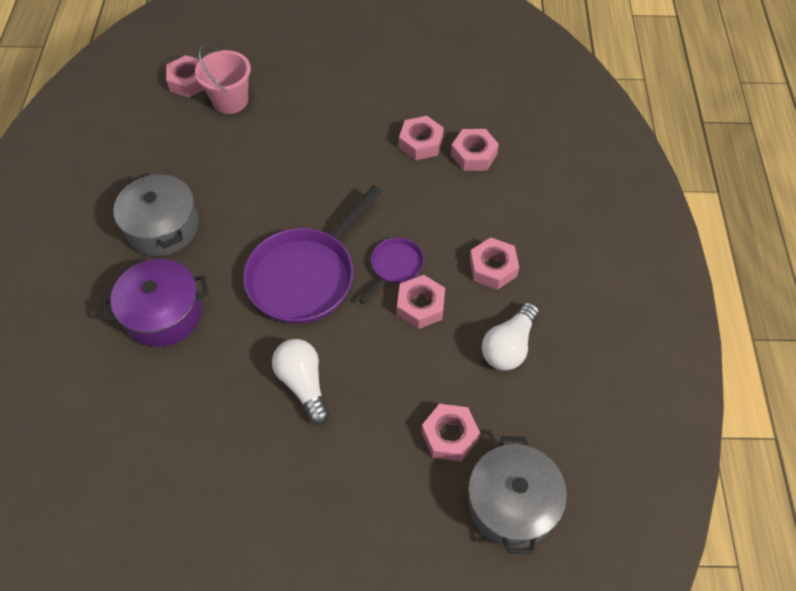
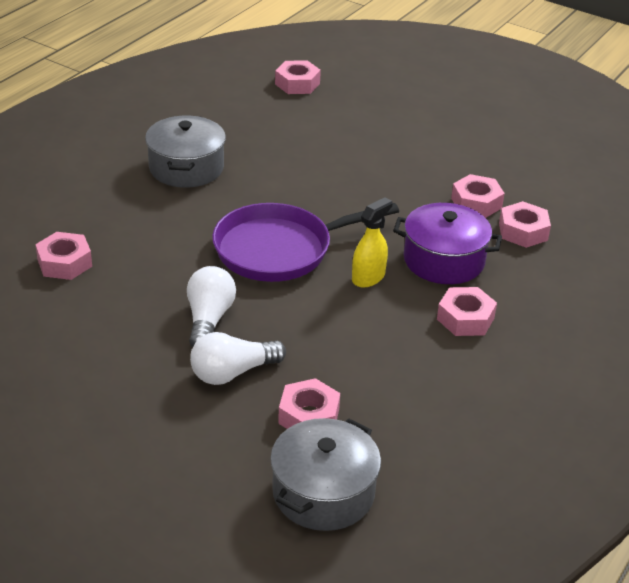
camera: 30 degrees right, 20 degrees down
(163, 313) = (134, 222): purple pot -> purple pot (444, 260)
(230, 100) = (322, 109): pink bucket -> none
(395, 266) = (368, 277): purple pan -> yellow spray bottle
(420, 306) = (367, 315): pink nut -> pink nut (64, 263)
(509, 346) = (428, 381): white light bulb -> white light bulb (232, 373)

